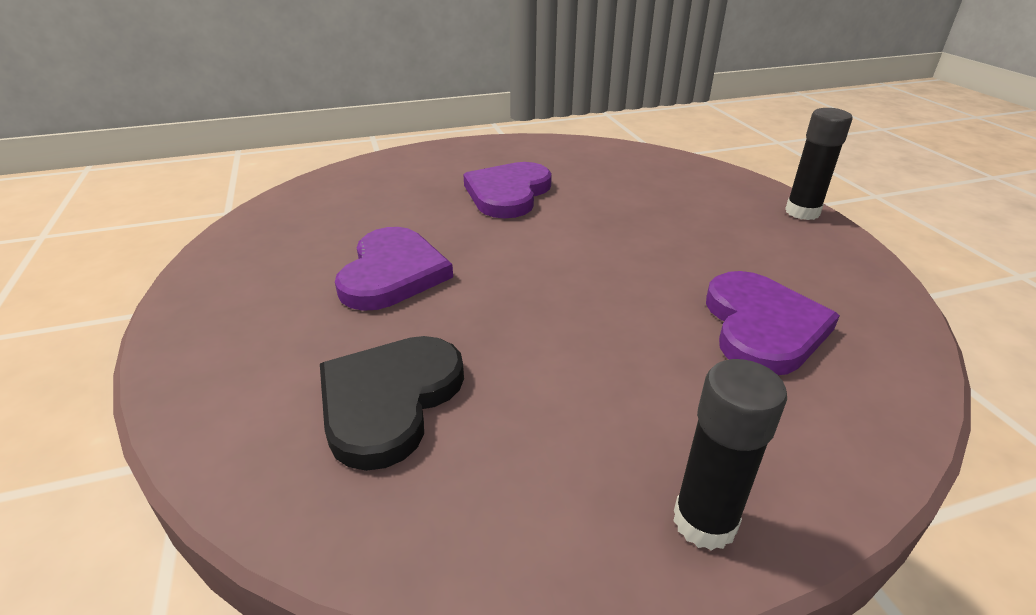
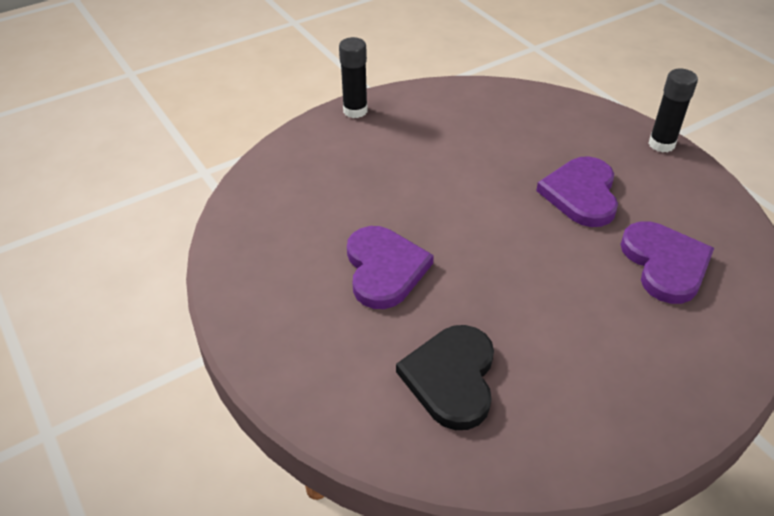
camera: 15 degrees left, 10 degrees up
(508, 193) = (426, 164): purple heart -> purple heart (581, 194)
(704, 522) = (675, 412): black glue stick -> black glue stick (355, 111)

